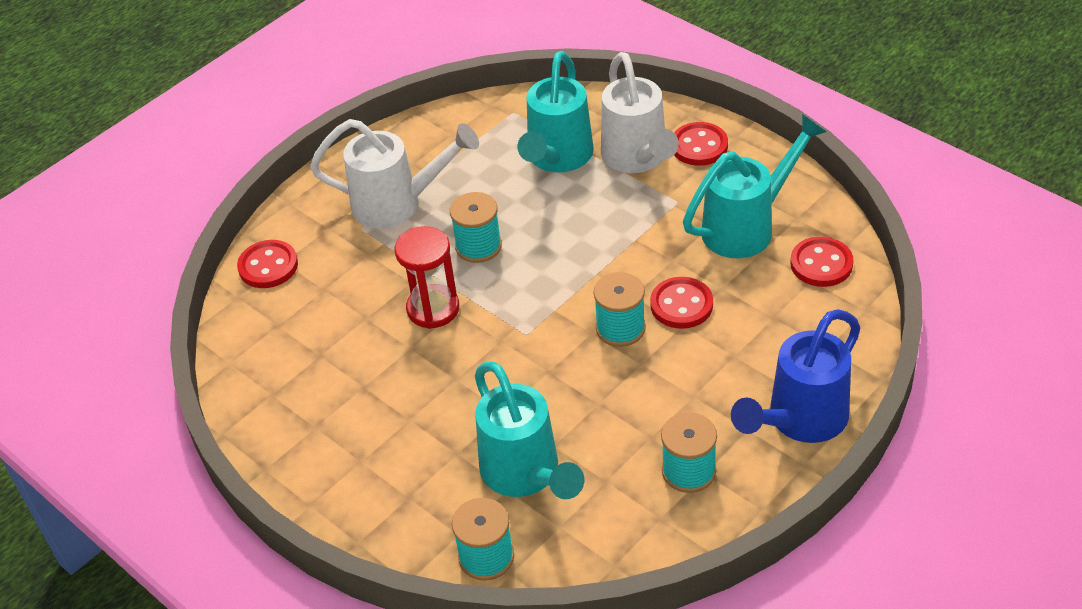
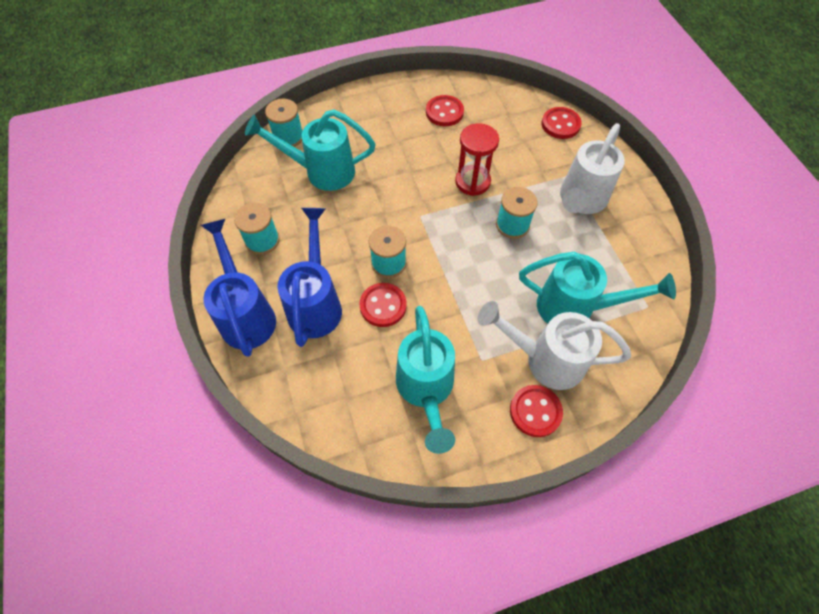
camera: 115 degrees right, 15 degrees up
(557, 159) = (575, 308): turquoise watering can -> turquoise watering can turned 150 degrees clockwise
(728, 365) = (316, 303): none -> blue watering can
(821, 264) = (356, 415): red button -> red button (444, 112)

